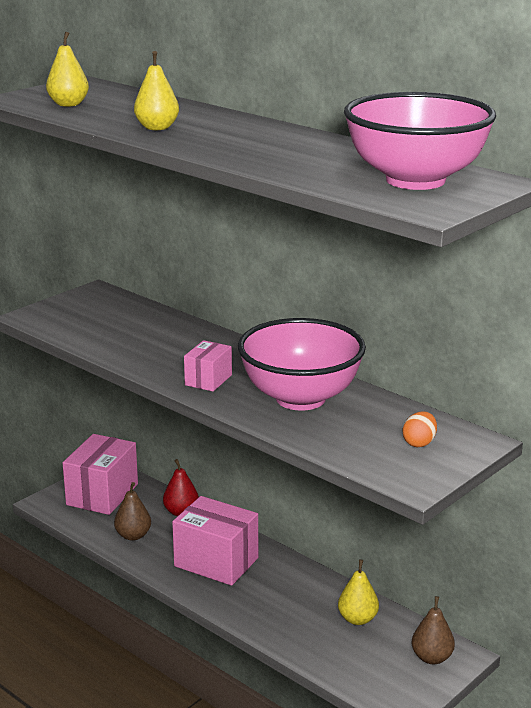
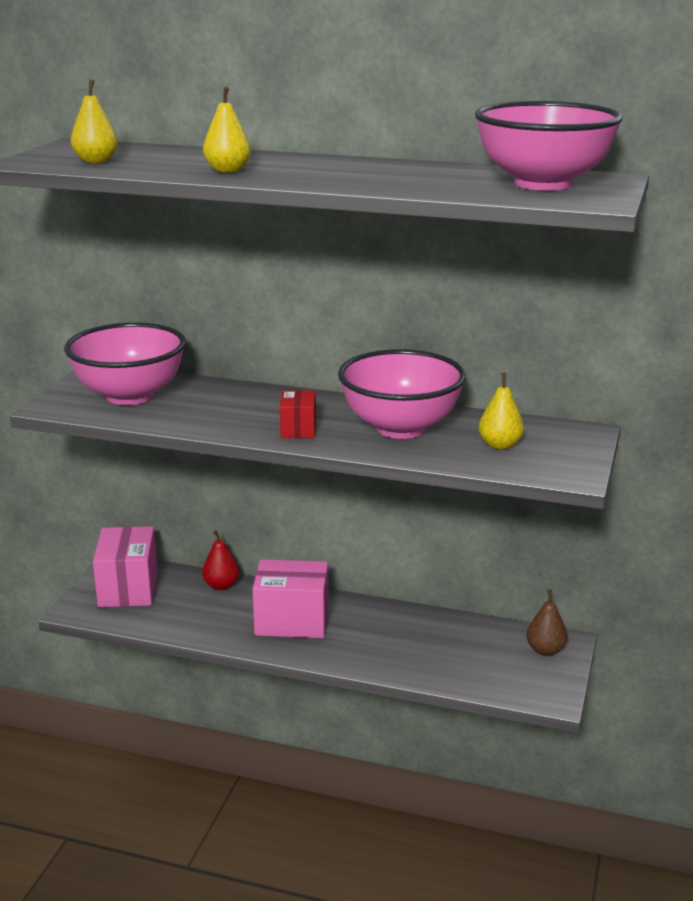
camera: 25 degrees left, 0 degrees up
(101, 319) = (130, 396): none -> pink bowl
(133, 535) = (191, 618): brown pear -> none
(208, 380) = (298, 429): pink box -> red box
(357, 619) = (458, 636): yellow pear -> yellow pear (500, 445)
(419, 443) = (541, 443): orange egg -> none

